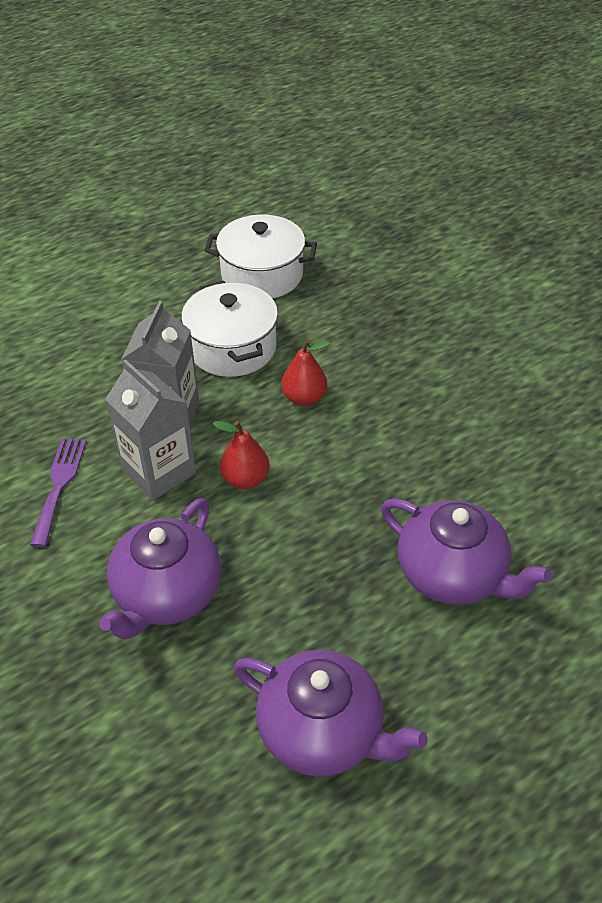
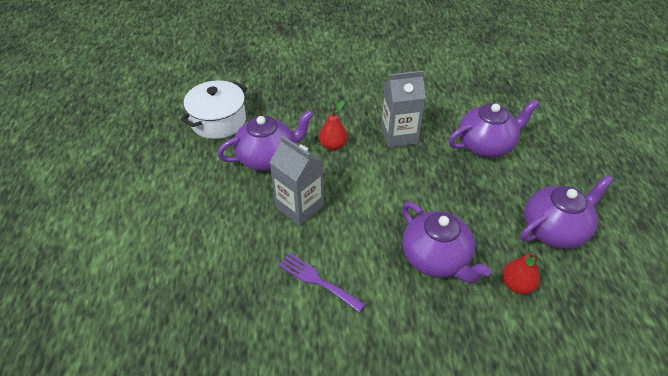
camera: 60 degrees left, 0 degrees up
(159, 471) = (342, 227): grey carton -> grey carton (399, 135)
(232, 348) = (268, 157): white pot -> purple teapot
(245, 479) = (375, 193): red pear -> red pear (517, 285)

